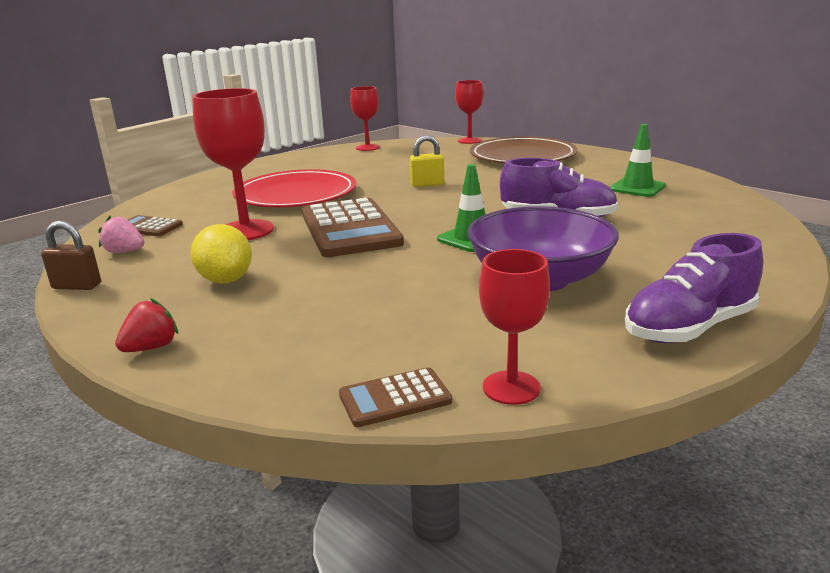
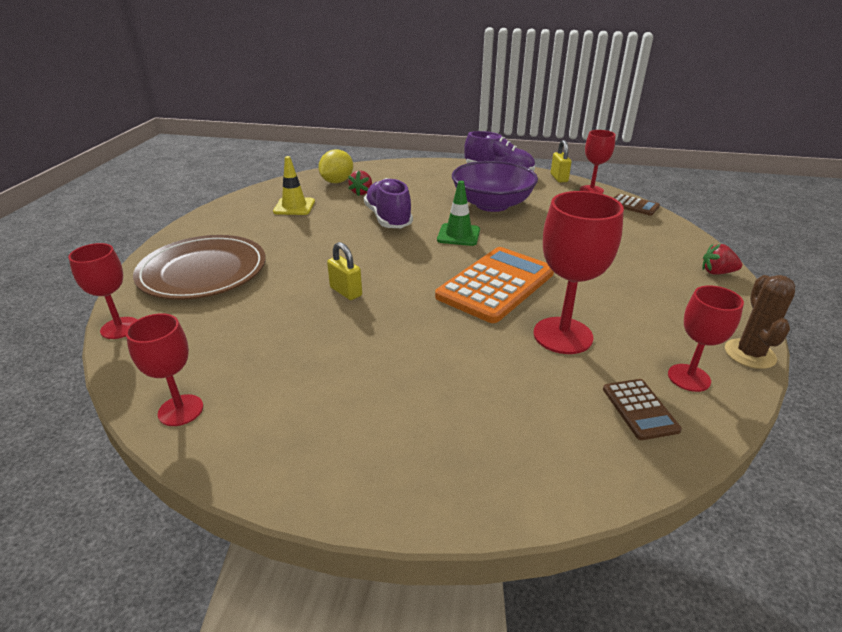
camera: 125 degrees left, 10 degrees up
(77, 286) = (749, 354): brown padlock -> brown cactus
(124, 252) = (689, 378): pink strawberry -> red goblet
(226, 280) = (635, 293): yellow lemon -> yellow lemon (337, 182)
(296, 194) = (445, 361): red plate -> none
(350, 229) = (496, 285): brown calculator -> orange calculator
(610, 380) = (559, 178): none -> yellow padlock
(637, 188) = (294, 207): green traffic cone -> yellow traffic cone
(659, 219) = (361, 192): none -> red strawberry

